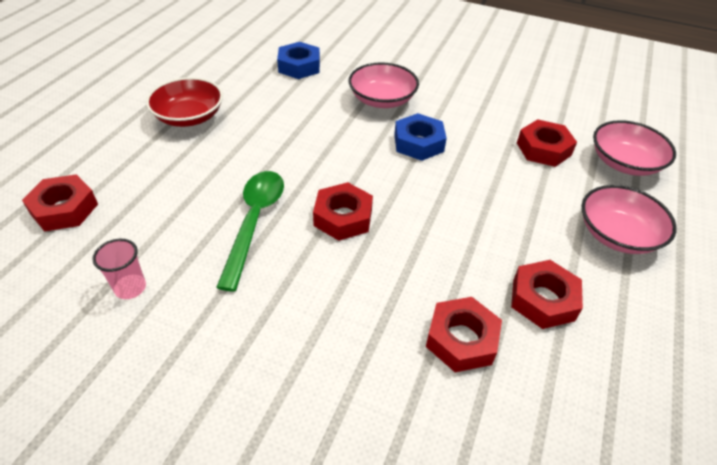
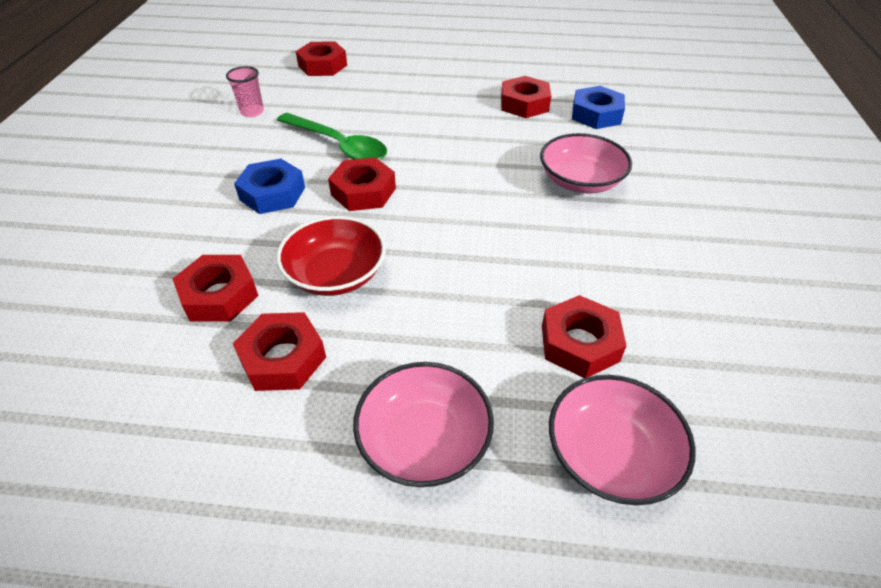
camera: 75 degrees right, 0 degrees up
(189, 117) = (462, 80): red bowl -> red bowl (335, 274)
(254, 222) = (338, 145): green spoon -> green spoon turned 45 degrees clockwise
(259, 94) = (524, 104): none -> red nut
(418, 143) = (514, 222): blue nut -> blue nut (272, 193)

